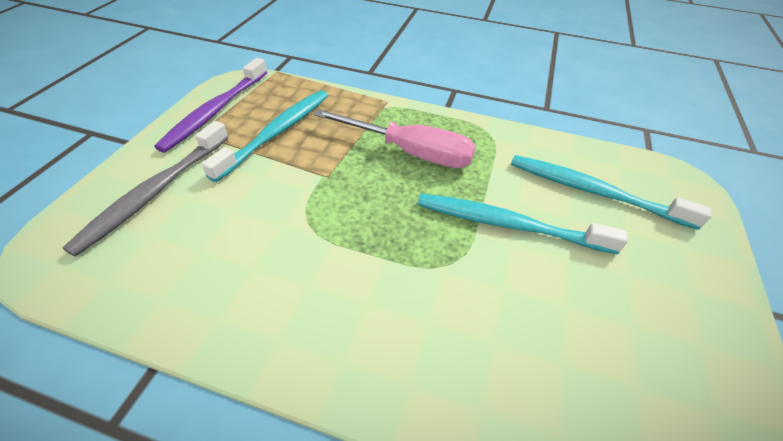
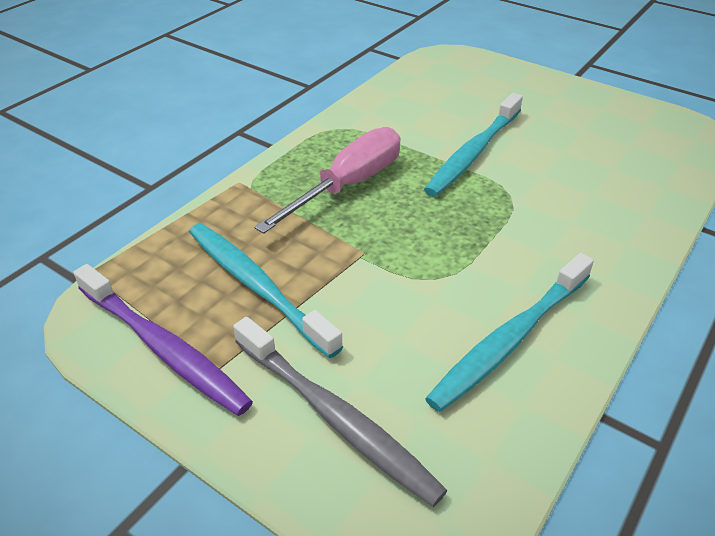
camera: 70 degrees left, 5 degrees down
(593, 191) = (446, 99): turquoise toothbrush -> turquoise toothbrush (509, 340)

